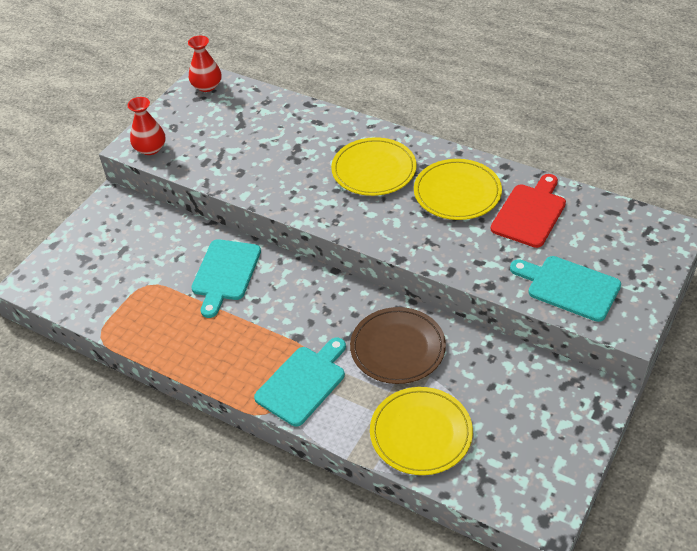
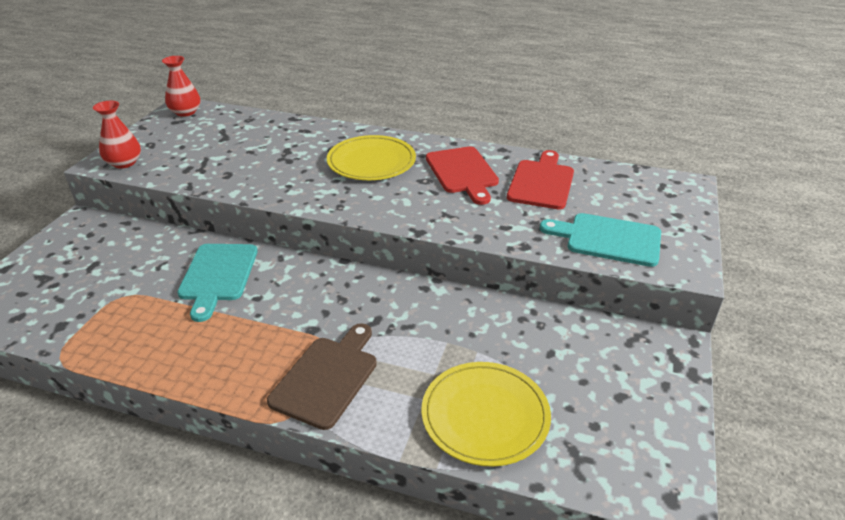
camera: 15 degrees left, 10 degrees down
(303, 383) = (327, 378): turquoise cutting board -> brown cutting board
(397, 348) = (432, 327): brown plate -> none
(457, 192) = (462, 172): yellow plate -> red cutting board

